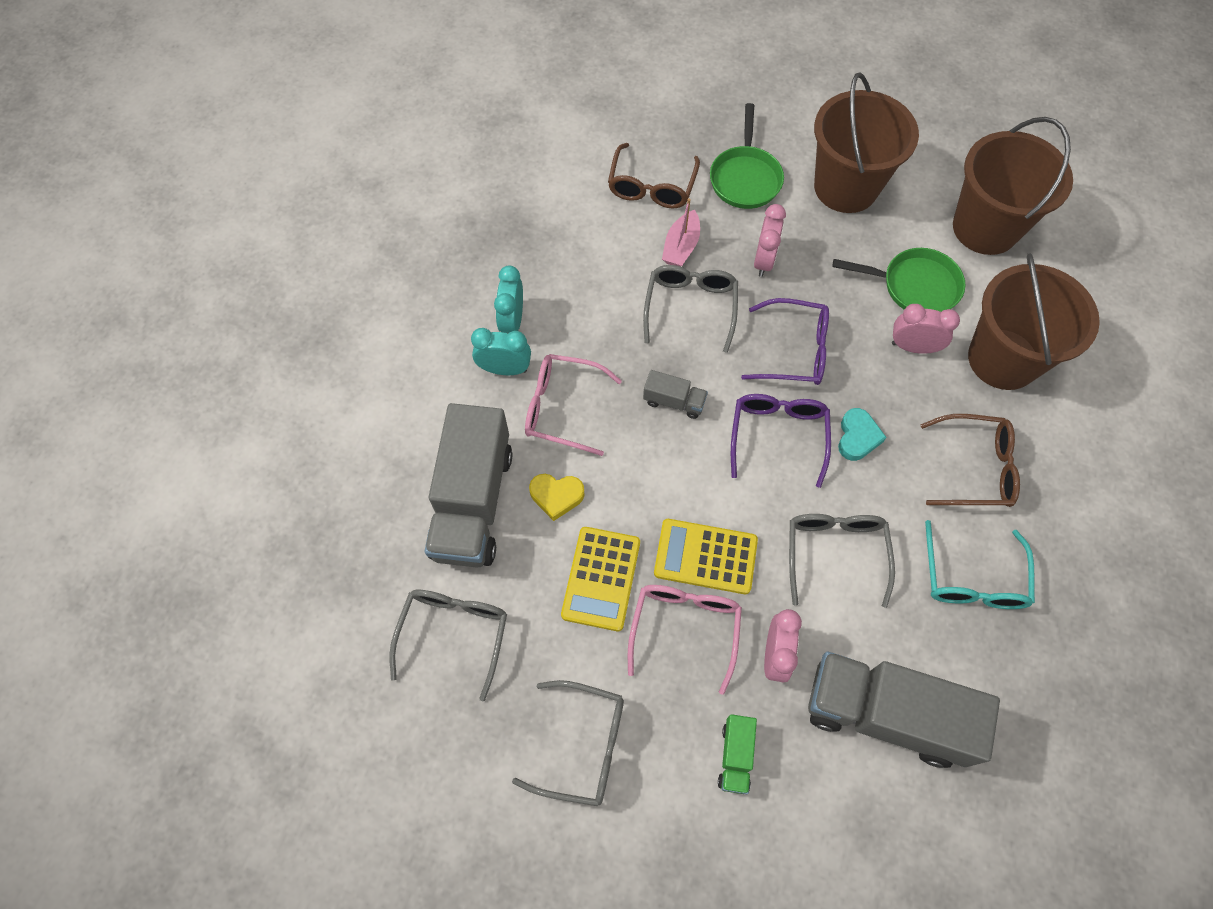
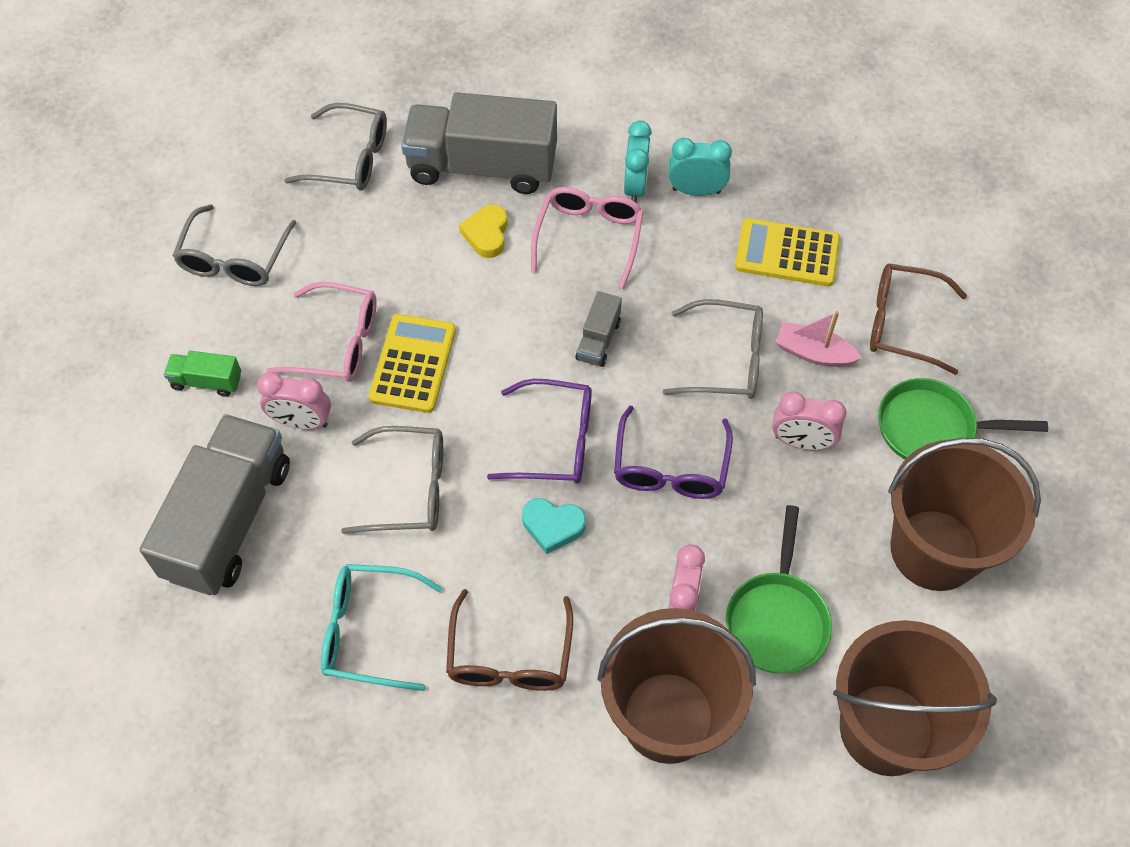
camera: 90 degrees right, 5 degrees down
(601, 578) = (395, 272): yellow calculator -> yellow calculator (787, 253)

